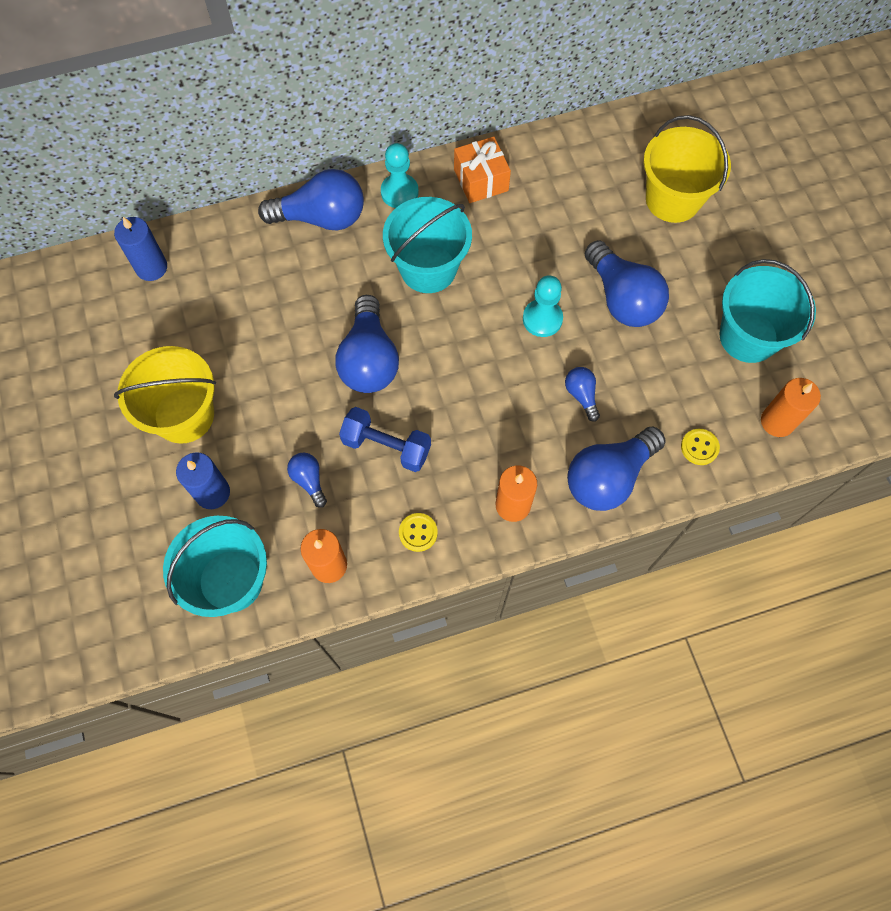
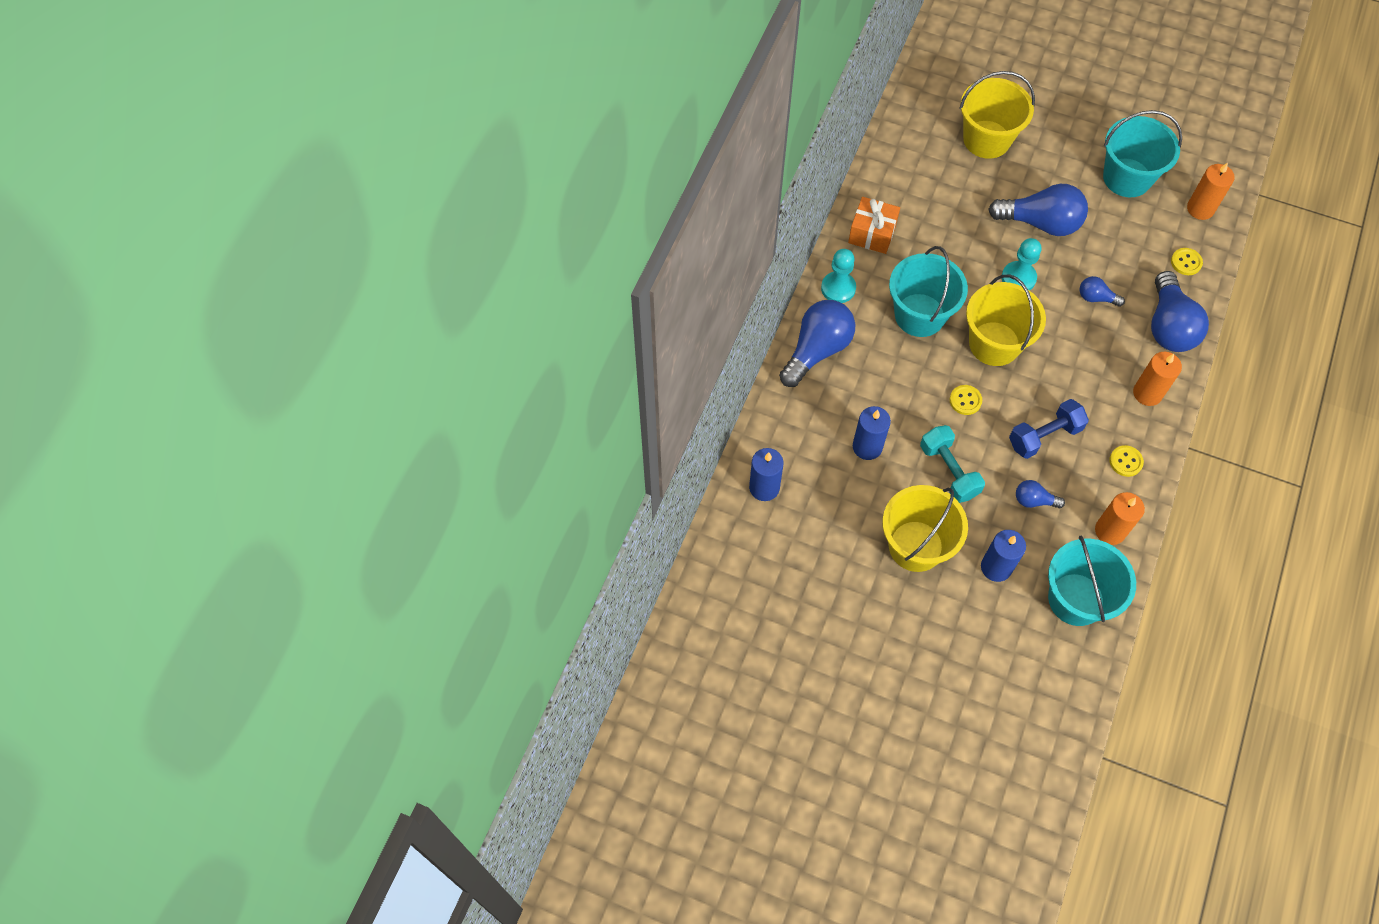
camera: 50 degrees left, 5 degrees down
(255, 315) = (867, 447): none -> blue candle
(283, 393) = (949, 471): none -> turquoise dumbbell
(369, 359) = (965, 400): blue light bulb -> yellow button
(451, 344) = (994, 344): none -> yellow bucket

